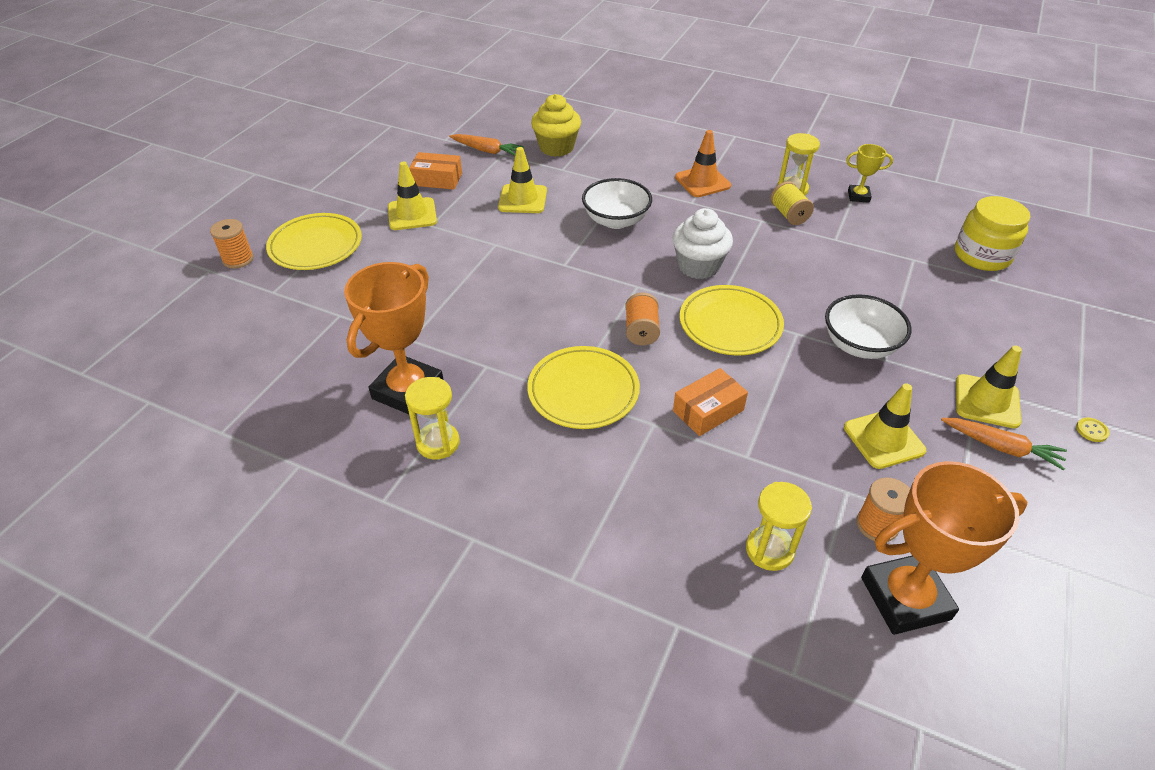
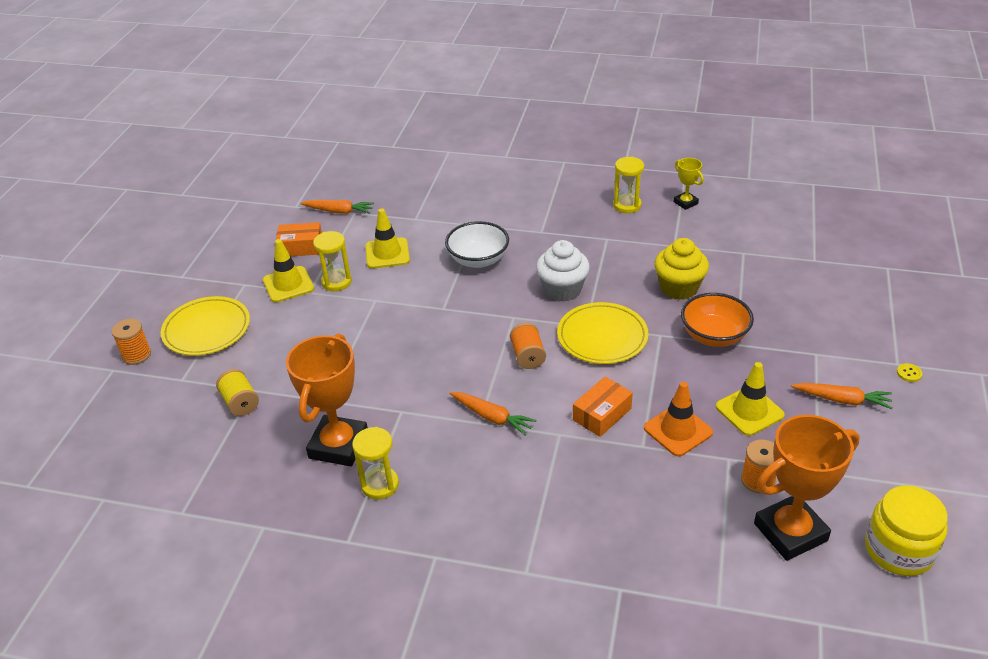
camera: 10 degrees left, 5 degrees down
(556, 147) = (404, 198): yellow cupcake -> yellow cupcake (678, 288)
(583, 391) = (492, 417): yellow plate -> orange carrot
(702, 182) = (546, 210): orange traffic cone -> orange traffic cone (678, 430)
(769, 550) = (678, 516): yellow hourglass -> yellow hourglass (336, 282)
(789, 215) = (629, 229): yellow spool -> yellow spool (240, 402)
(858, 196) = (685, 203): yellow trophy -> yellow trophy turned 60 degrees clockwise
(859, 345) = (714, 336): white bowl -> orange bowl
(982, 255) = (799, 240): yellow jar -> yellow jar (898, 550)
(987, 401) = (824, 365): yellow traffic cone -> none

